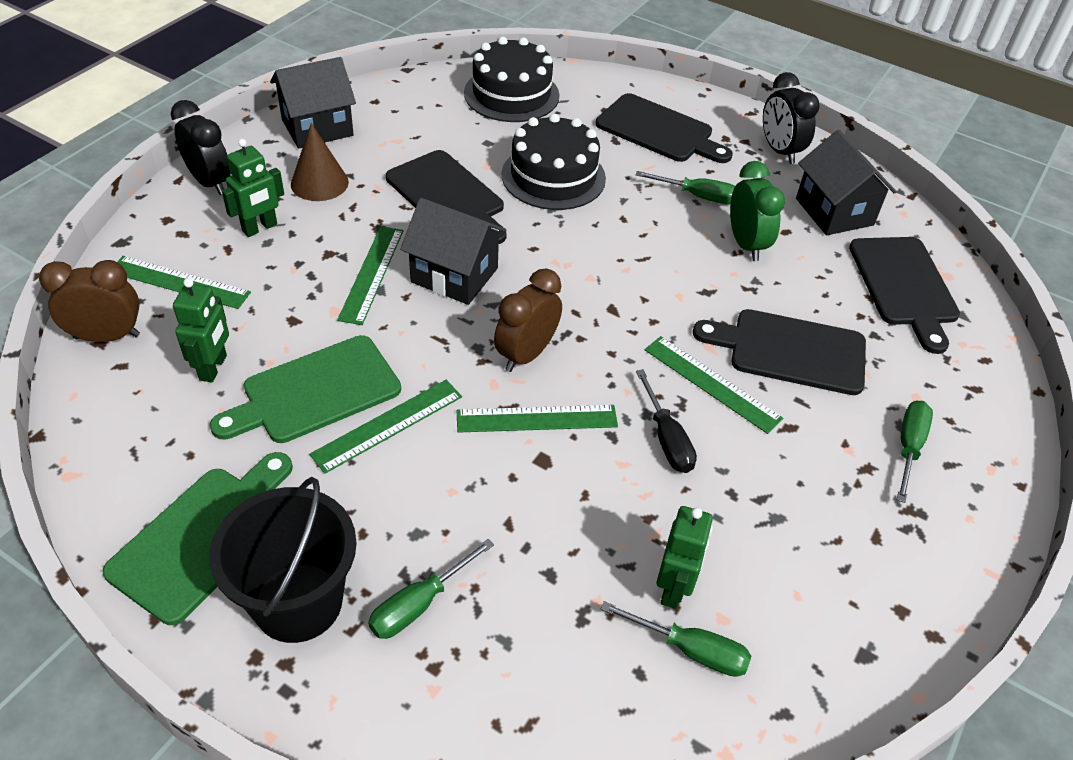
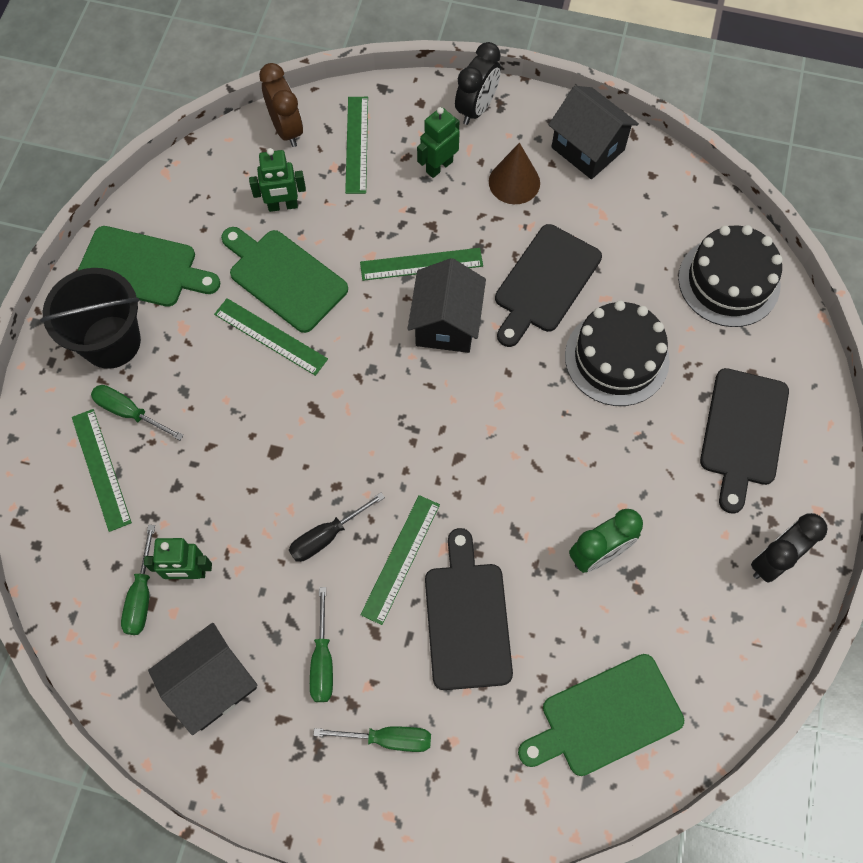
camera: 75 degrees right, 20 degrees up
(260, 228) = (439, 166): green robot -> green robot turned 105 degrees clockwise
(526, 354) = (377, 406): brown clock -> none
(537, 419) = (313, 435): green ruler -> green ruler (101, 469)
(697, 196) = (652, 493): green screwdriver -> green screwdriver (322, 660)
(834, 212) = (693, 632): black house -> black house (212, 684)
(904, 286) = (605, 717): black cutting board -> green cutting board

